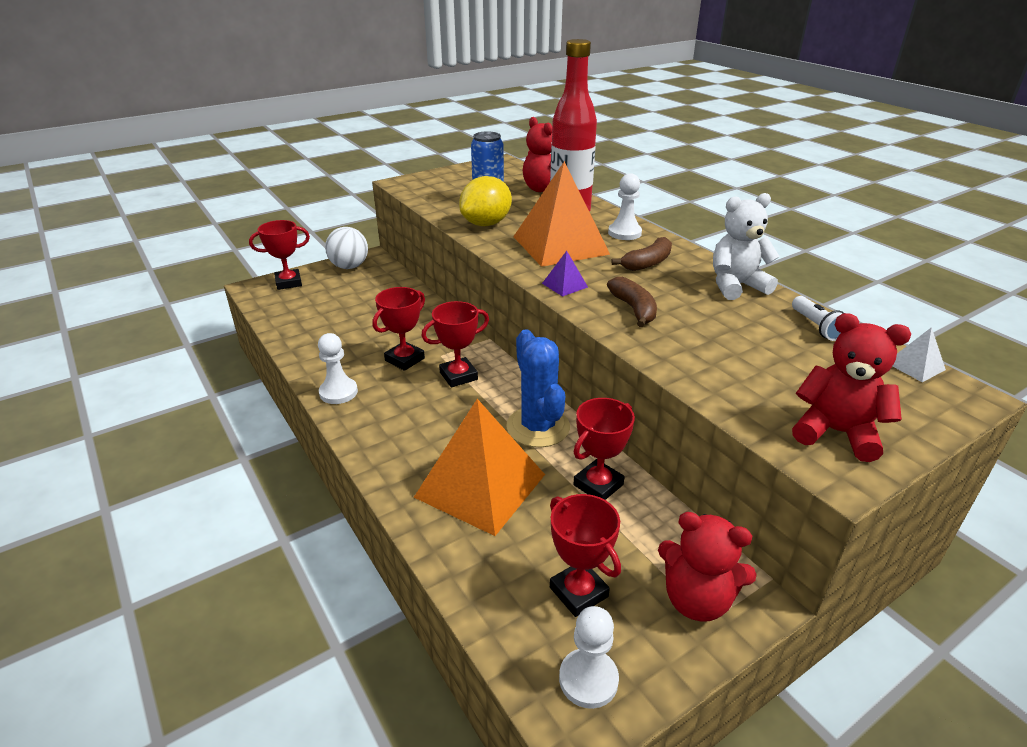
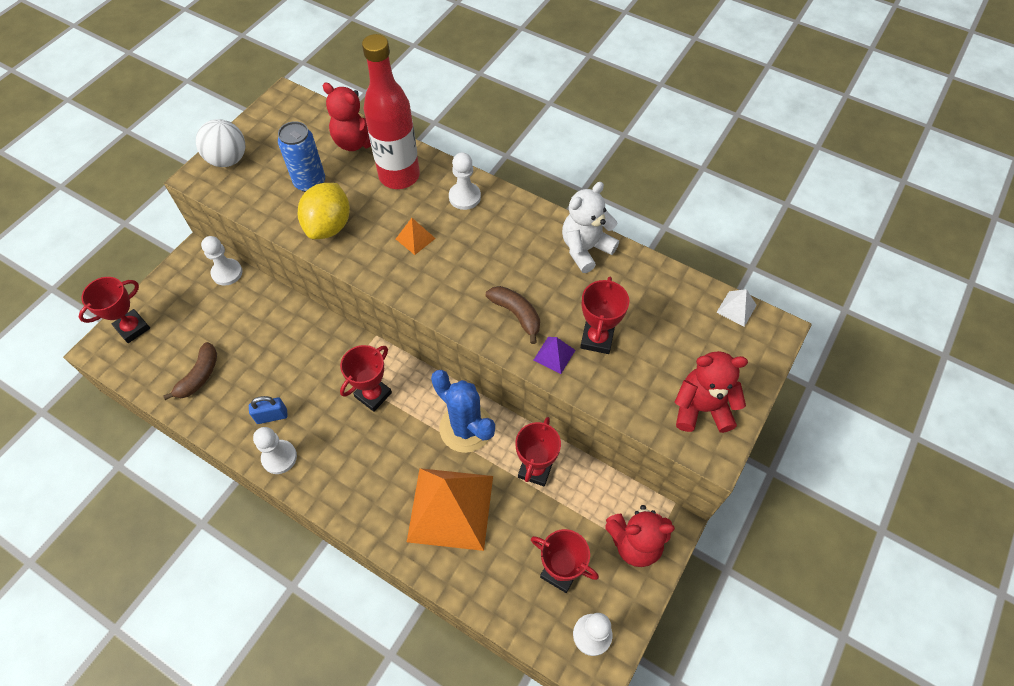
camera: 25 degrees left, 25 degrees up
(349, 266) = (181, 279): white ball -> white ball (228, 159)
(354, 363) = (272, 416): none -> blue padlock
(388, 271) = (227, 273): none -> white pawn
(404, 359) = (314, 393): red trophy -> red trophy (596, 339)
(560, 245) = (415, 238): orange pyramid -> orange pyramid, size x0.40
(565, 285) = (446, 301): purple pyramid -> purple pyramid (554, 355)
(647, 263) = (502, 240): brown banana -> brown banana (199, 376)
(816, 327) = (660, 285): white flashlight -> none

